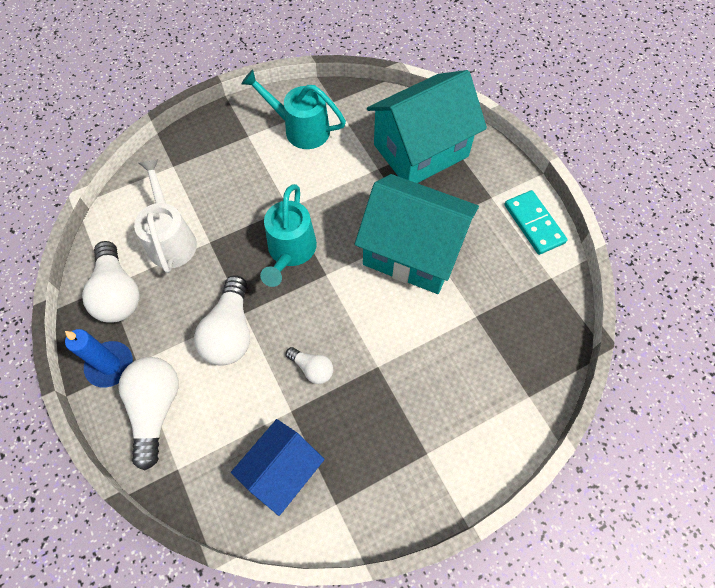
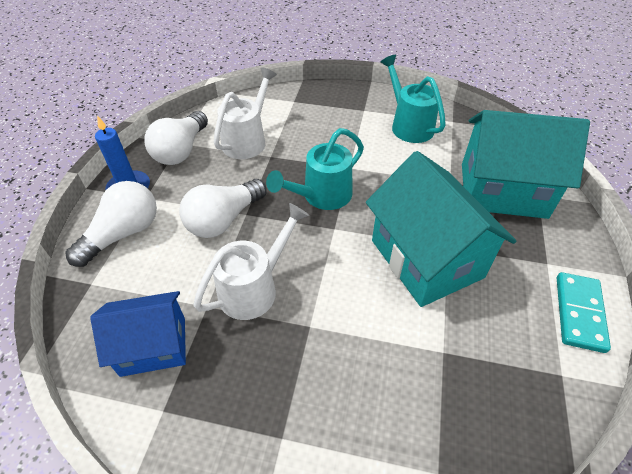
camera: 40 degrees right, 15 degrees down
(312, 368) = (255, 287): white light bulb -> white watering can

